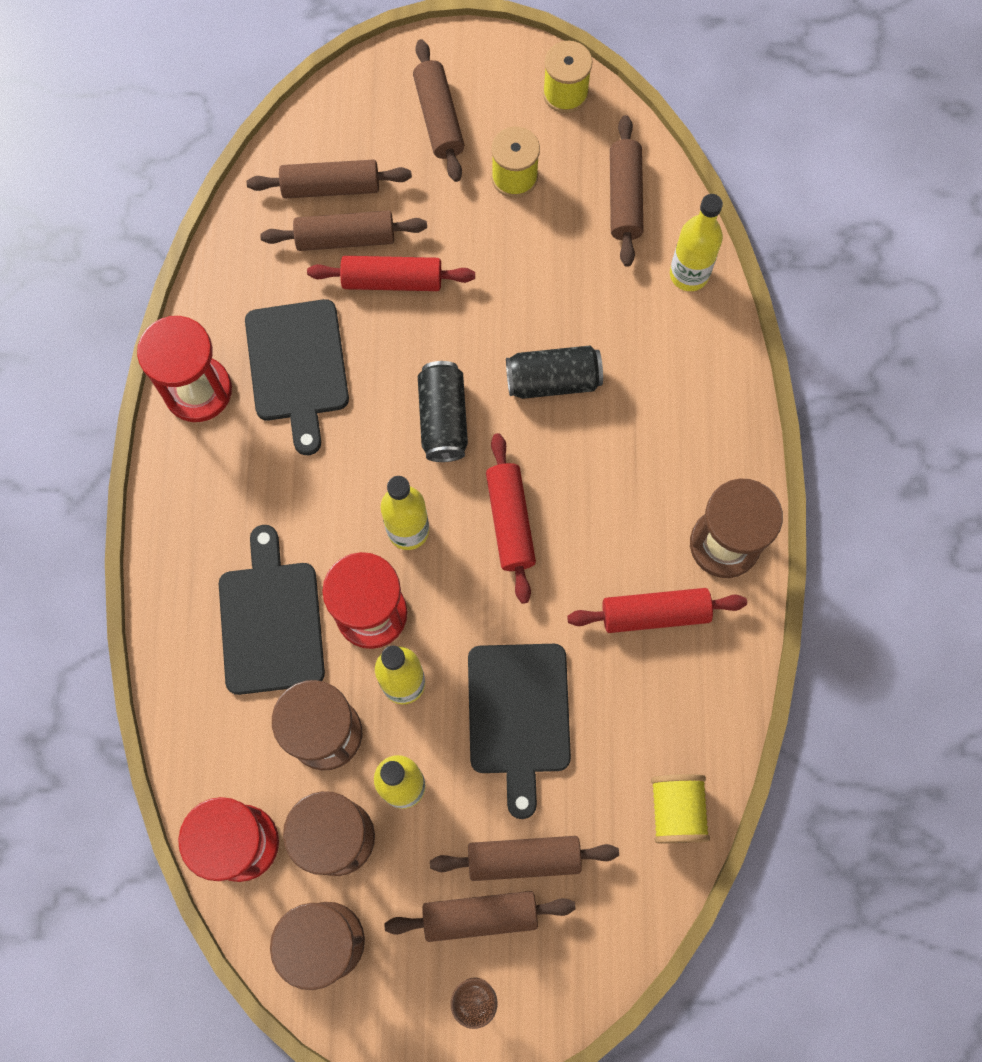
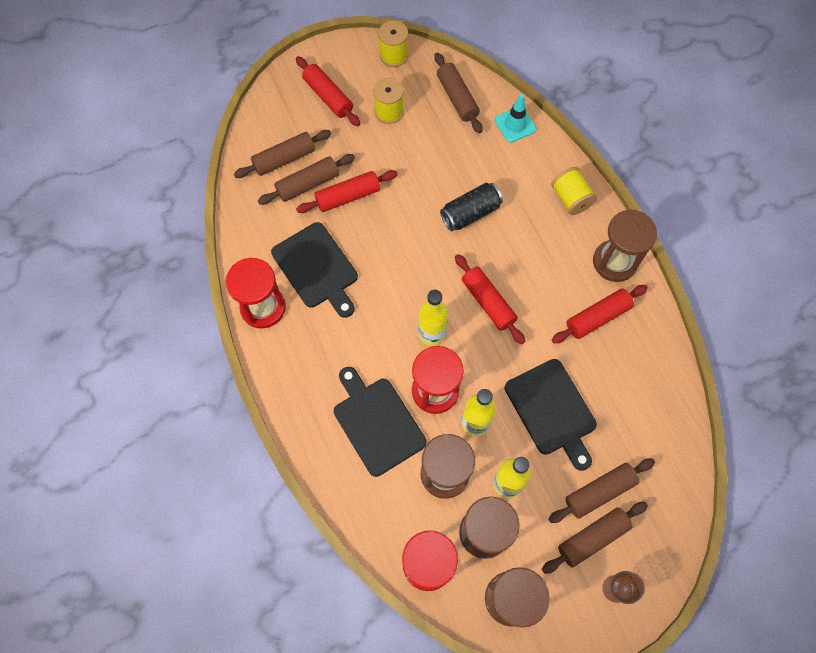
camera: 25 degrees left, 5 degrees down
(438, 118) = (328, 97): brown rolling pin -> red rolling pin
(443, 419) = (418, 261): black can -> none
(676, 810) = (669, 422): yellow spool -> yellow spool (570, 198)
(689, 274) = (515, 124): yellow bottle -> turquoise traffic cone

